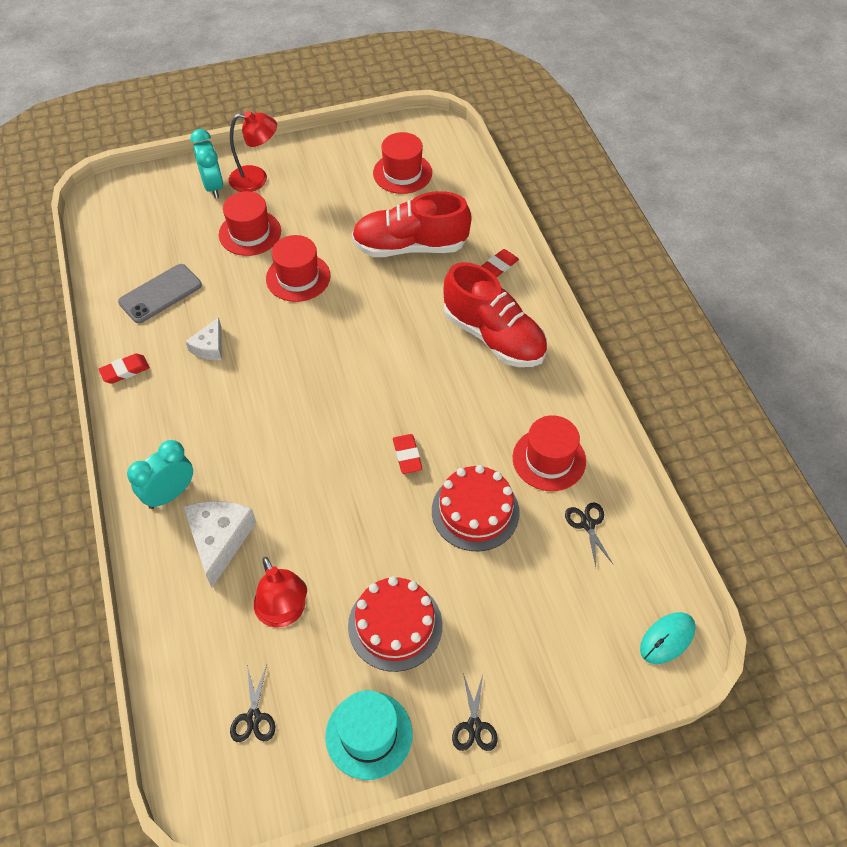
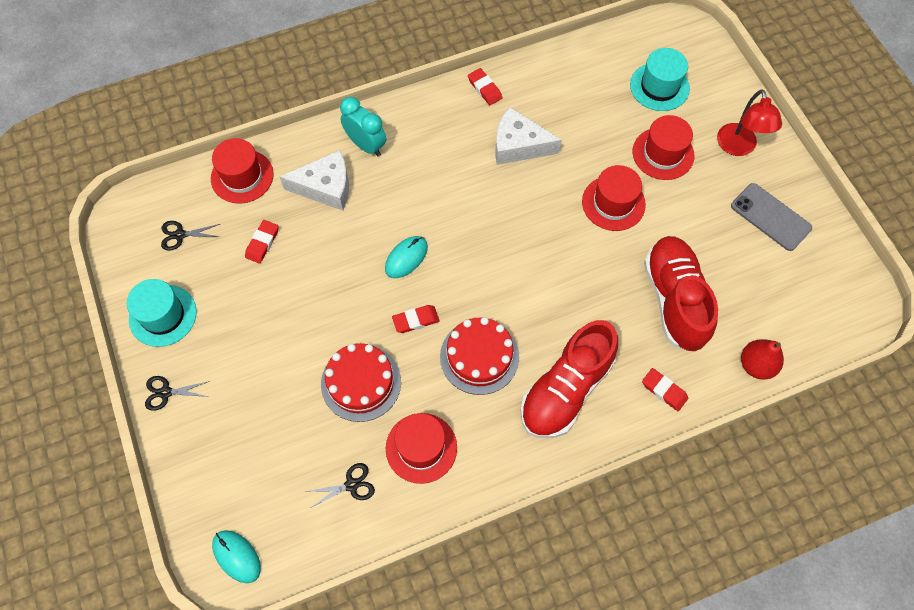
camera: 85 degrees right, 10 degrees up
(160, 294) = (573, 96): grey phone -> grey phone (770, 217)
(169, 225) = (659, 86): none -> turquoise hat
(209, 347) = (518, 145): white cheese -> white cheese, size x1.66
(213, 186) = (718, 112): turquoise clock -> none
(284, 613) = (262, 243): red lamp -> red eraser
(330, 460) = (406, 258): none -> turquoise mouse
(395, 625) = (251, 325): red cake -> red cake (479, 357)
(402, 173) = (783, 282): red hat -> red hat (242, 176)
(479, 202) = (756, 365): none -> red pear

